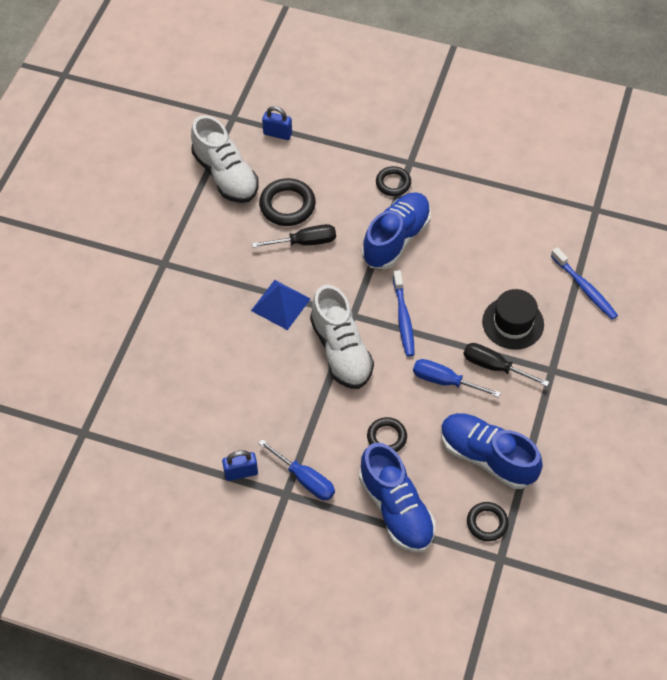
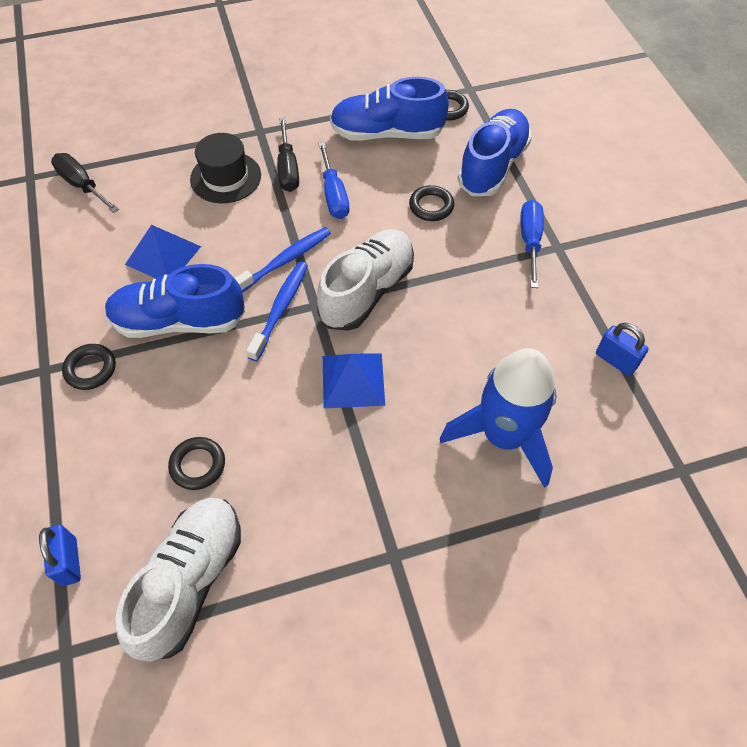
camera: 125 degrees left, 0 degrees up
(181, 357) = (503, 436): none -> blue rocket
(241, 472) = (574, 293): blue padlock -> blue padlock (615, 360)
(287, 205) = (198, 465): black ring -> black ring, size x0.64
(304, 242) = (245, 410): black screwdriver -> black screwdriver (82, 185)
(460, 254) = (163, 255): none -> blue pyramid
(487, 457) = (387, 133): blue shoe -> blue shoe turned 90 degrees clockwise
(585, 288) = (144, 146): blue toothbrush -> blue toothbrush (280, 309)

